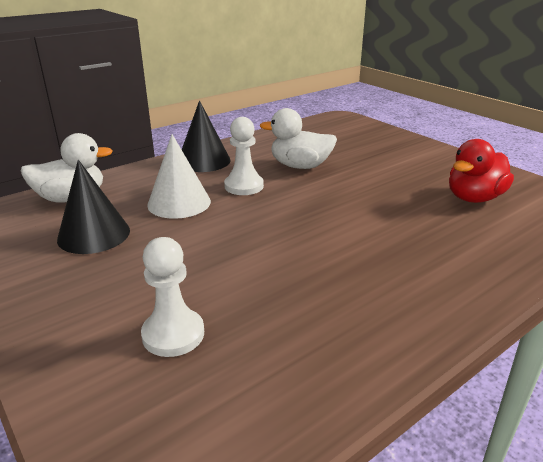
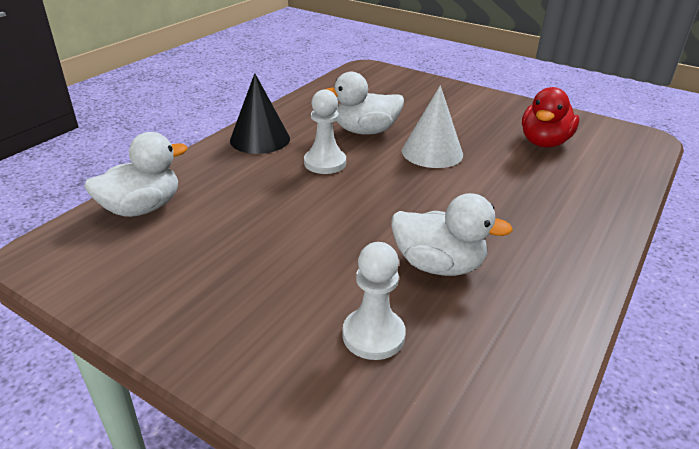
camera: 20 degrees left, 5 degrees up
(94, 234) = (205, 247): black cone -> none
(179, 203) = (271, 193): white cone -> white cone (432, 152)
(281, 287) = (438, 265): none -> white duck

